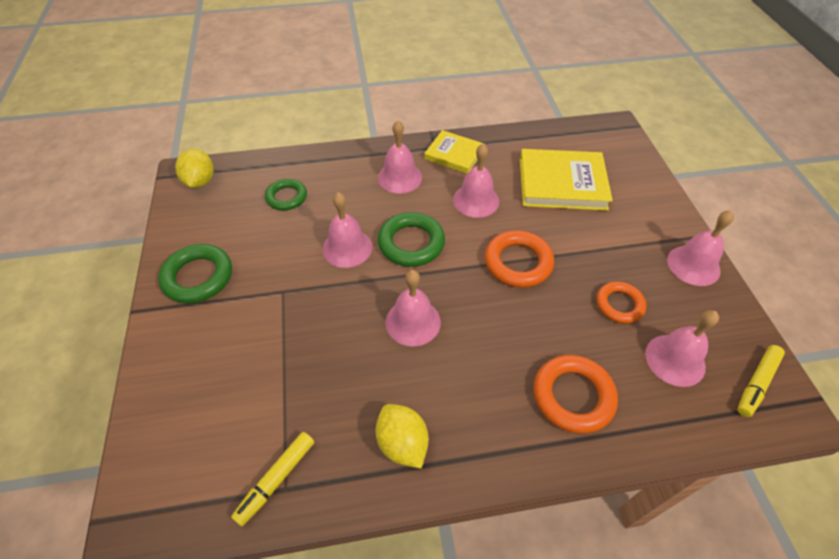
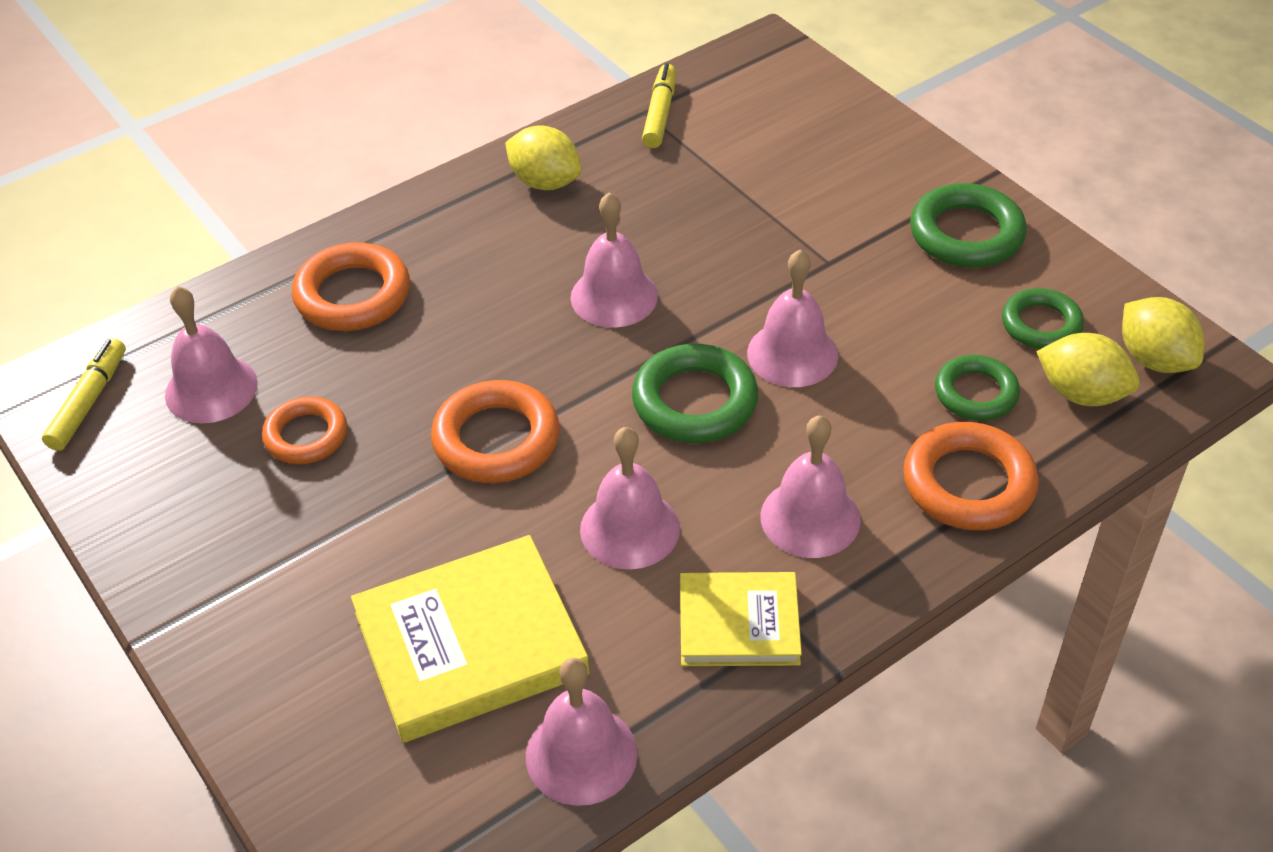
camera: 155 degrees right, 5 degrees down
(224, 215) = (1041, 324): none -> green ring
(246, 180) = (1081, 394): none -> yellow lemon
(328, 166) = (968, 484): none -> orange ring
(693, 265) = (176, 557): pink bell -> pink bell (581, 754)

